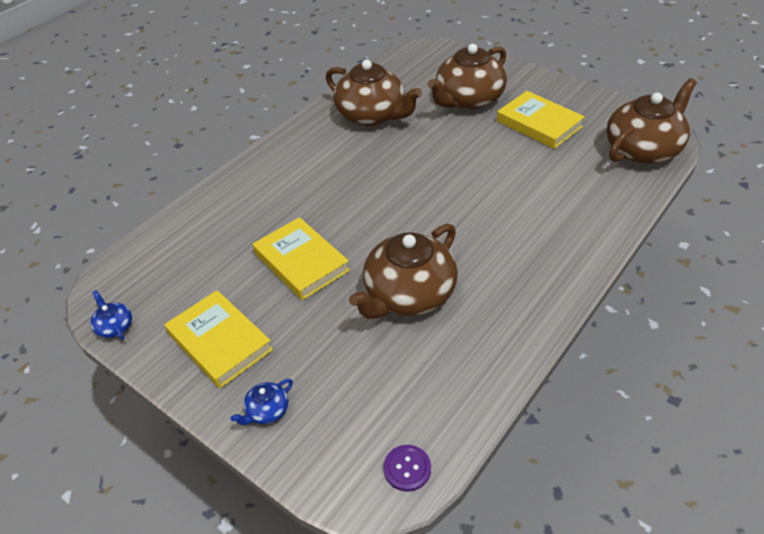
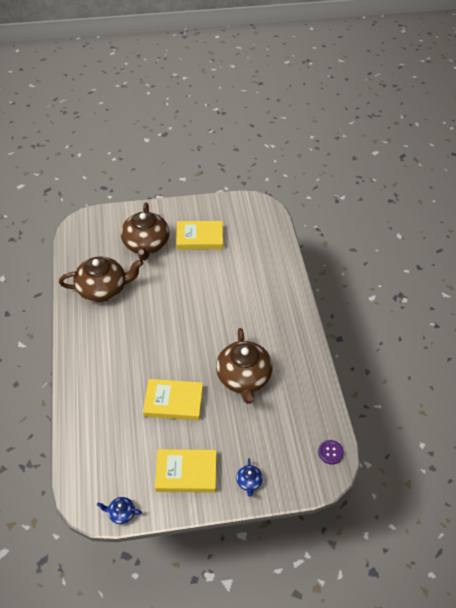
camera: 50 degrees left, 5 degrees up
(643, 149) = (262, 223): brown teapot -> none

